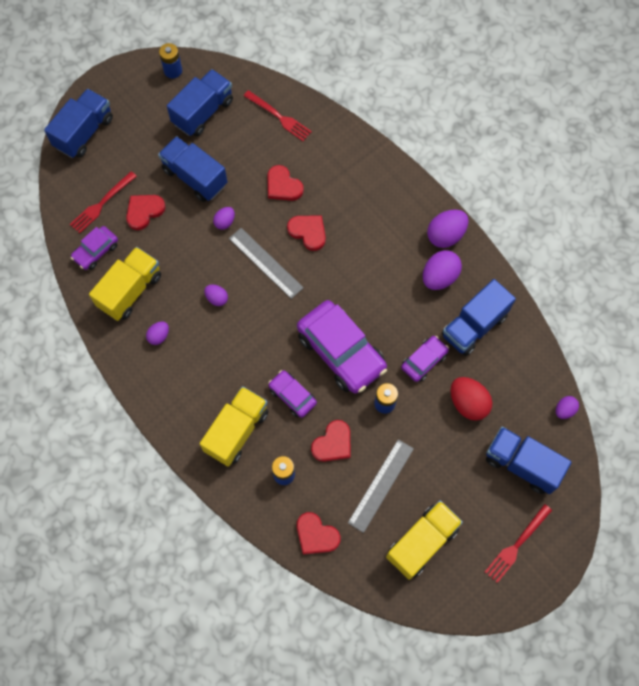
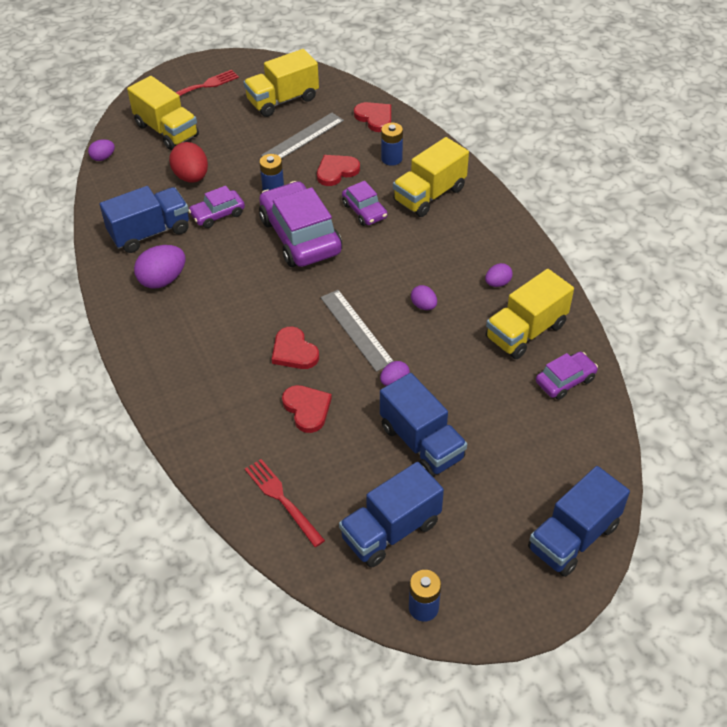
camera: 165 degrees left, 20 degrees down
(101, 204) = (554, 434): red fork -> none
(144, 211) = (497, 414): red heart -> none
(445, 235) = (133, 317): purple egg -> none
(521, 464) = (167, 130): blue truck -> yellow truck

